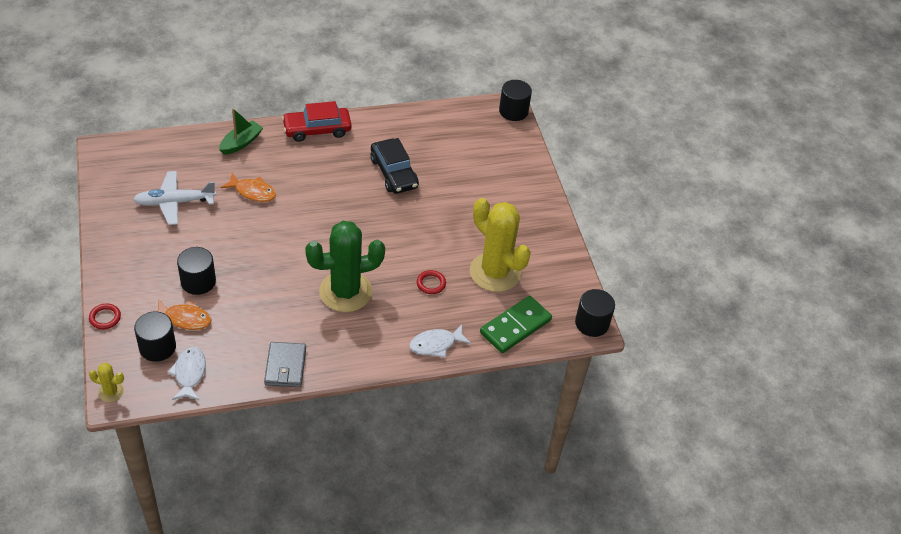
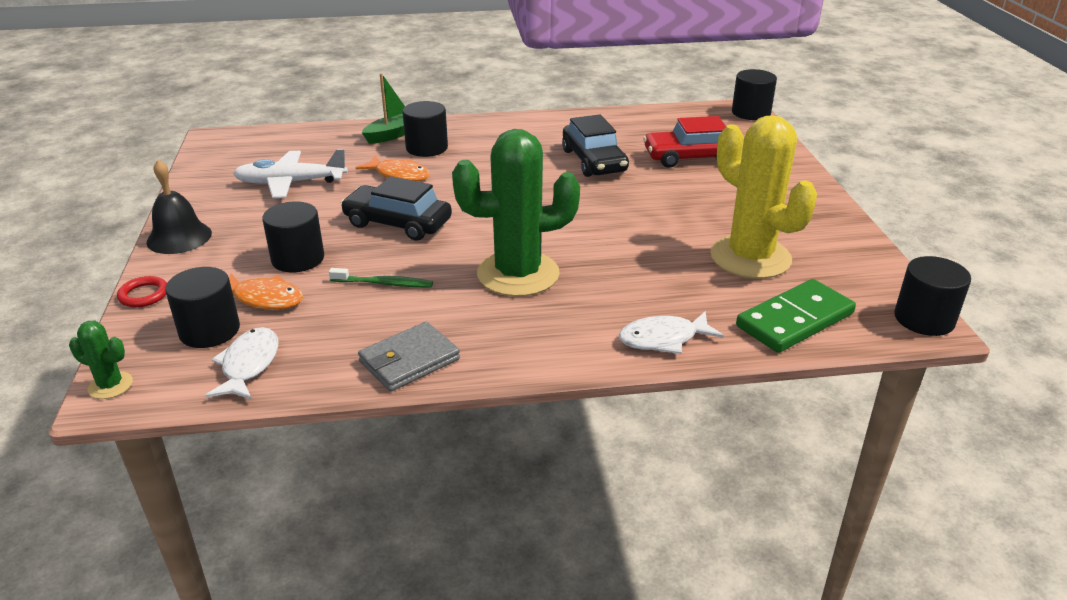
camera: 10 degrees right, 15 degrees down
(110, 262) = (179, 237): none -> black bell
(111, 392) = (110, 385): yellow cactus -> green cactus
(260, 244) = (397, 223): none -> black car
(260, 303) = (384, 283): none -> green toothbrush
(269, 159) = (427, 148): none -> black cylinder
(285, 366) = (409, 360): grey wallet -> grey wallet turned 45 degrees clockwise
(317, 129) = (494, 125): red car -> red car (691, 157)
(431, 283) = (651, 268): red ring -> none

